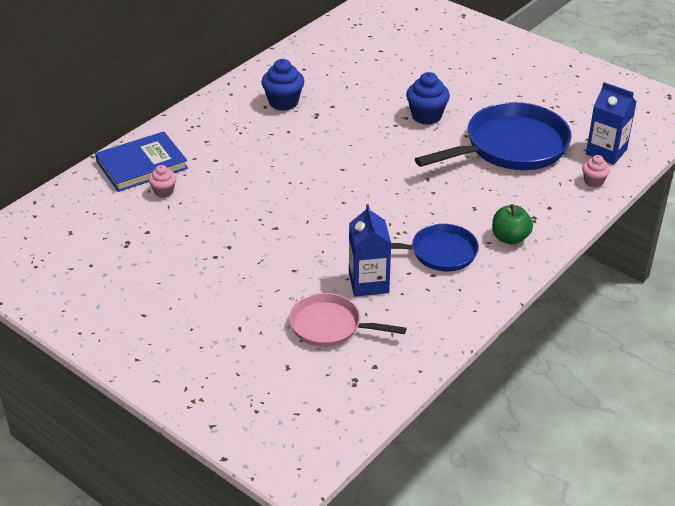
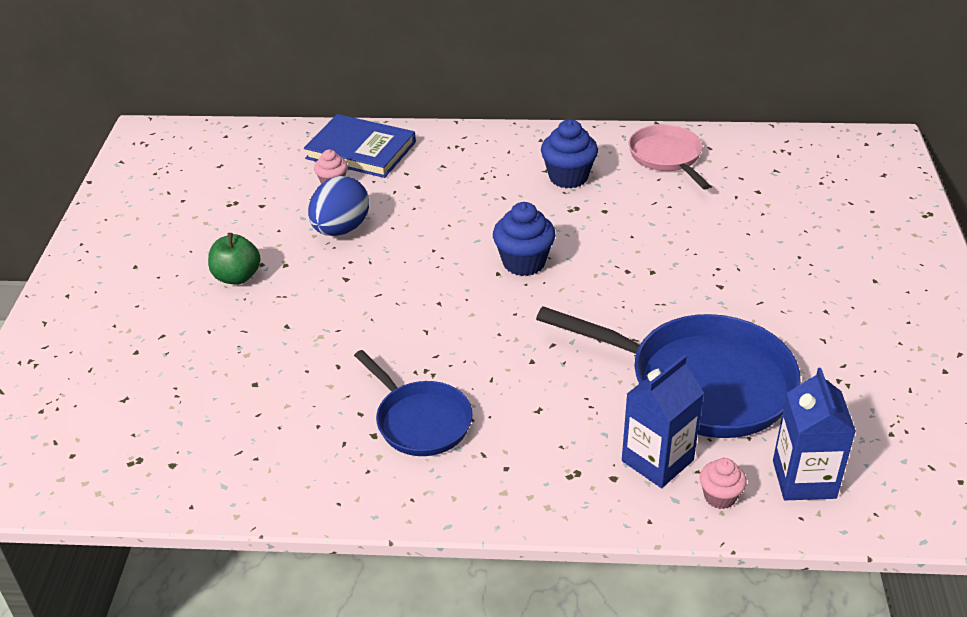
camera: 55 degrees right, 0 degrees up
(220, 209) = (341, 229): none -> blue egg
(330, 326) = (214, 398): pink pan -> pink pan (667, 157)
(368, 283) = (313, 390): blue carton -> blue carton (657, 460)
(426, 116) = (675, 285): blue cupcake -> blue cupcake (524, 262)
(510, 238) = (510, 470): green apple -> green apple (237, 277)

